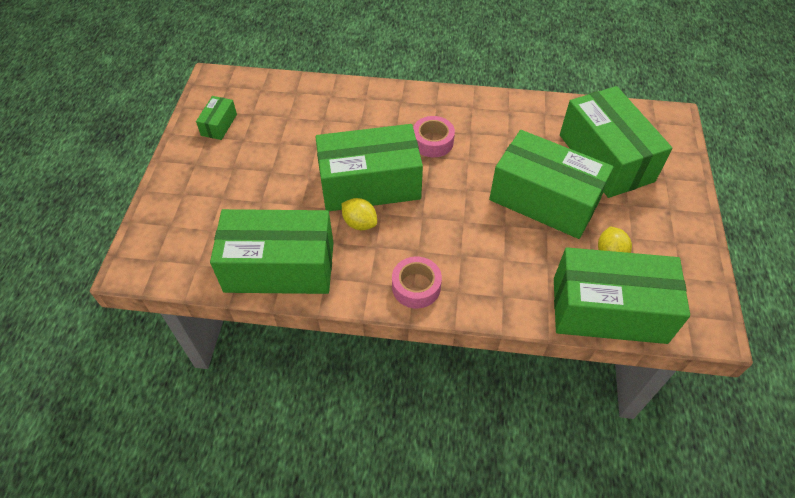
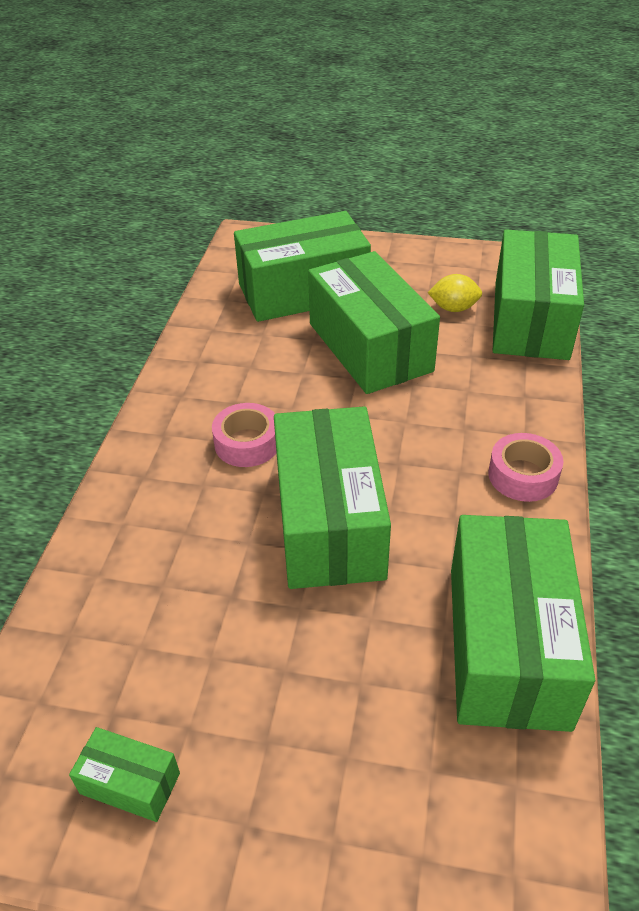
camera: 85 degrees left, 10 degrees down
(360, 223) = (411, 536): yellow lemon -> none
(544, 200) = (370, 347): green box -> green box turned 60 degrees counterclockwise

